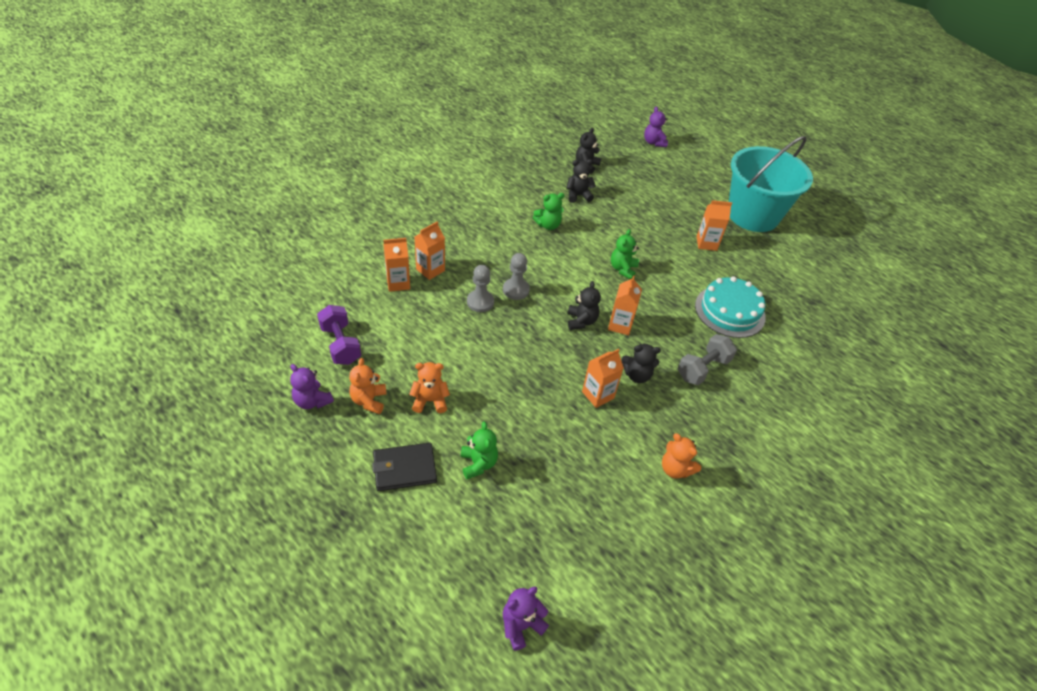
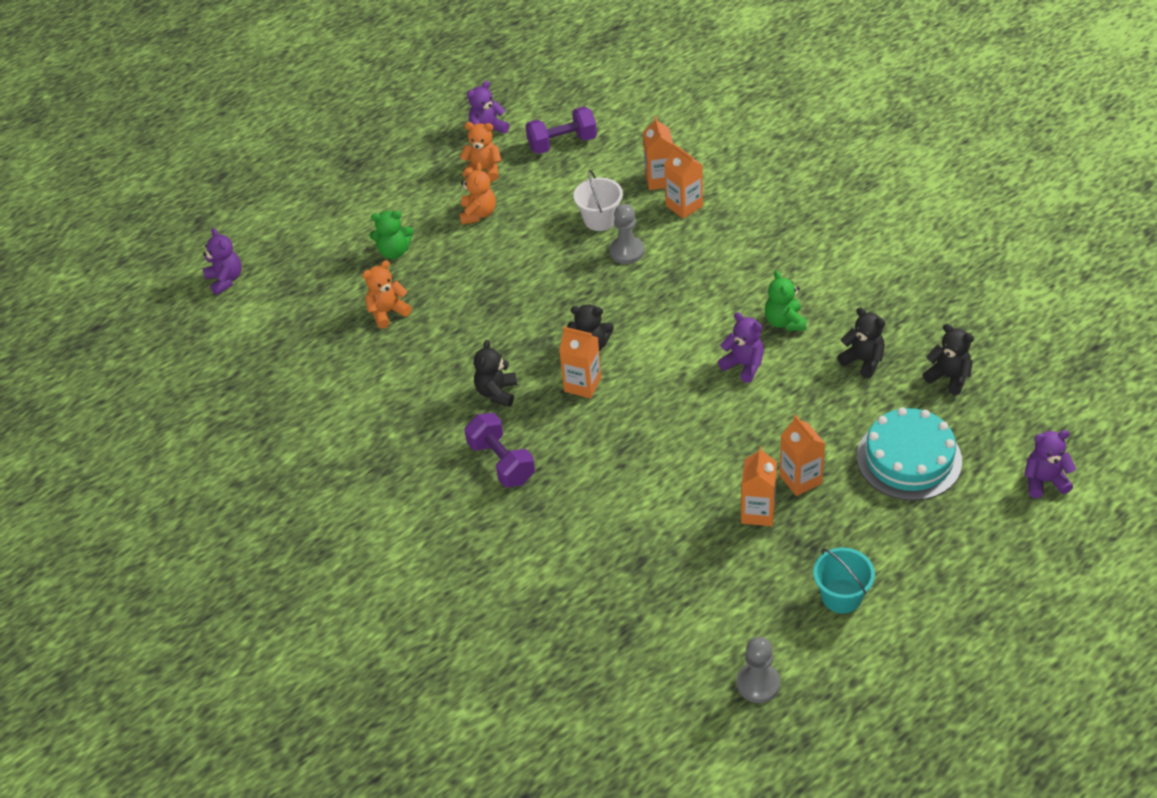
camera: 105 degrees right, 0 degrees up
(404, 469) = (397, 200): black wallet -> none
(442, 318) = (600, 219): none -> white bucket
(516, 290) = (648, 284): grey pawn -> grey pawn (758, 684)
(578, 195) = (863, 361): black teddy bear -> black teddy bear turned 45 degrees counterclockwise
(589, 245) = (743, 365): none -> purple teddy bear
(598, 395) = (470, 352): orange carton -> orange carton (800, 479)
(623, 269) = (692, 399): green teddy bear -> none
(675, 469) = (359, 411): orange teddy bear -> orange teddy bear (388, 312)
(703, 368) = (501, 462): grey dumbbell -> purple dumbbell
(730, 311) = (606, 514): turquoise cake -> turquoise cake (909, 458)
(753, 215) = (841, 596): turquoise bucket -> turquoise bucket, size x0.43

